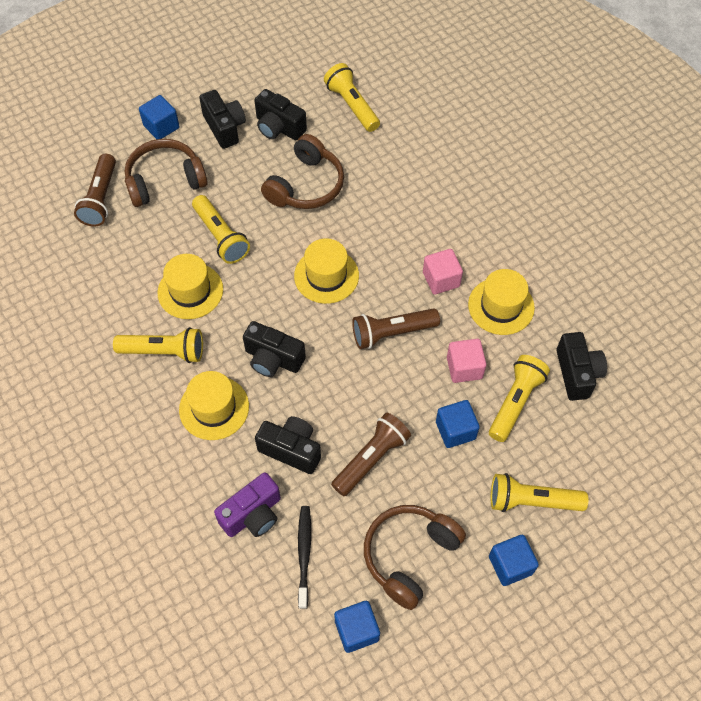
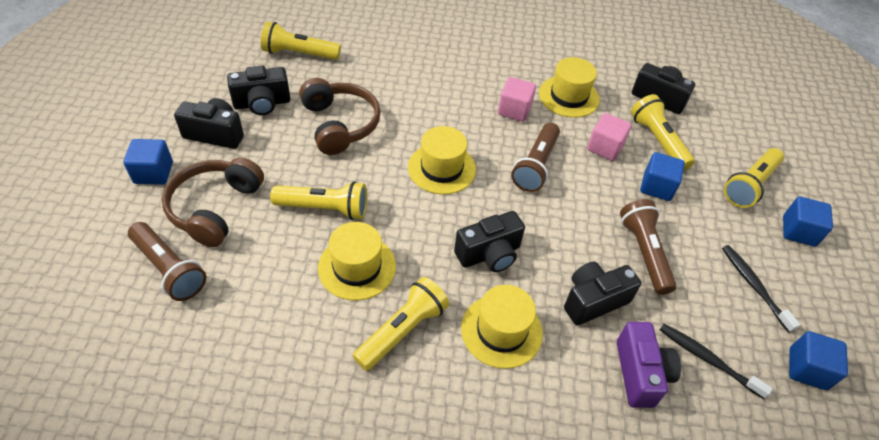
camera: 55 degrees left, 10 degrees down
(409, 556) = (754, 286): brown headphones -> black toothbrush

